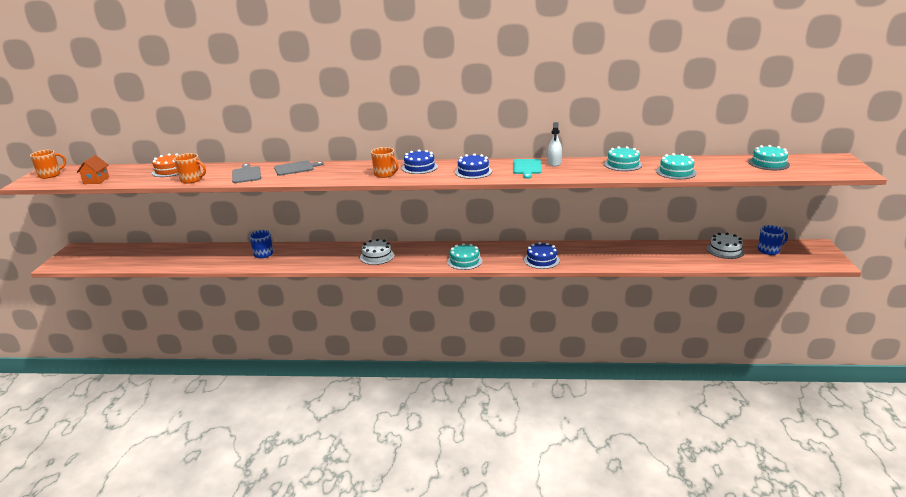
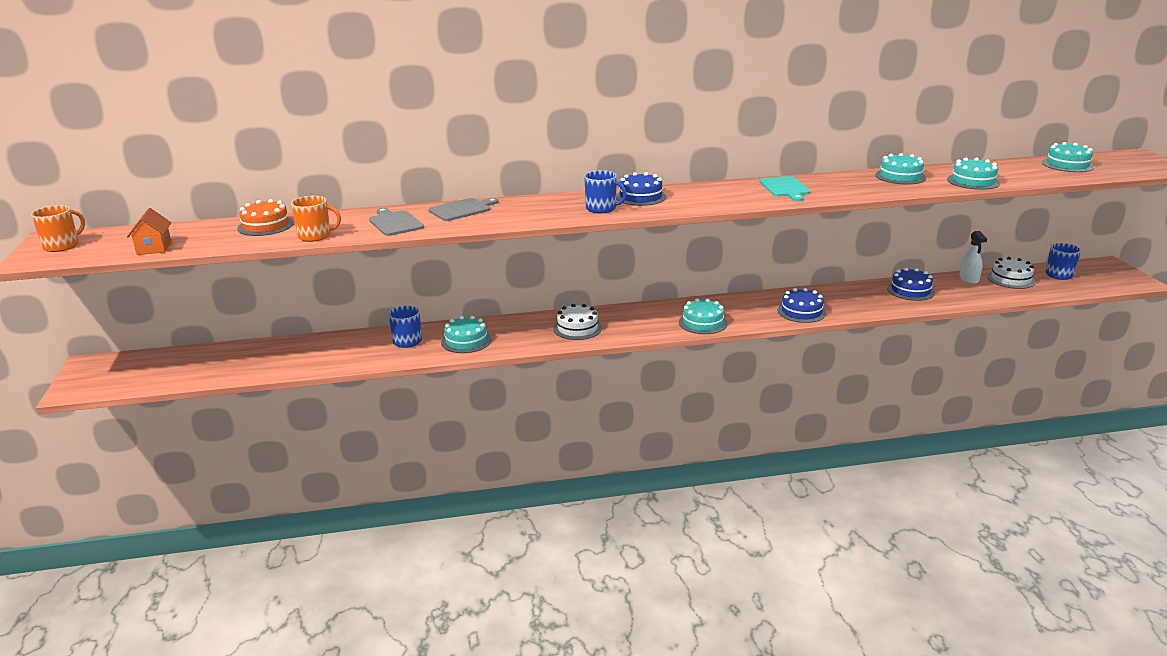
camera: 15 degrees left, 0 degrees up
(299, 257) = (466, 341): none -> turquoise cake
(385, 174) = (601, 208): orange mug -> blue mug
(473, 172) = (720, 197): blue cake -> blue cake (910, 290)
(554, 163) = (814, 180): white spray bottle -> white spray bottle (969, 279)

